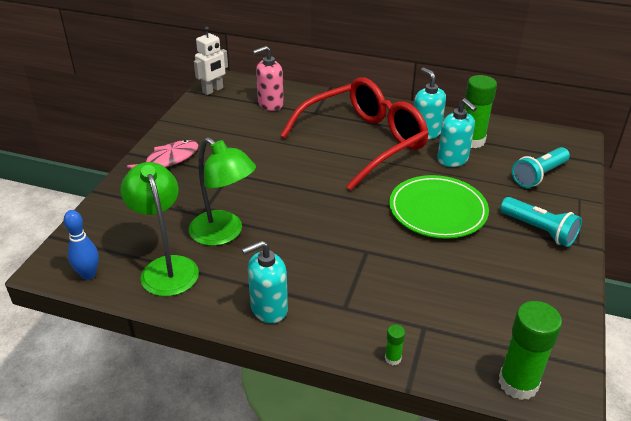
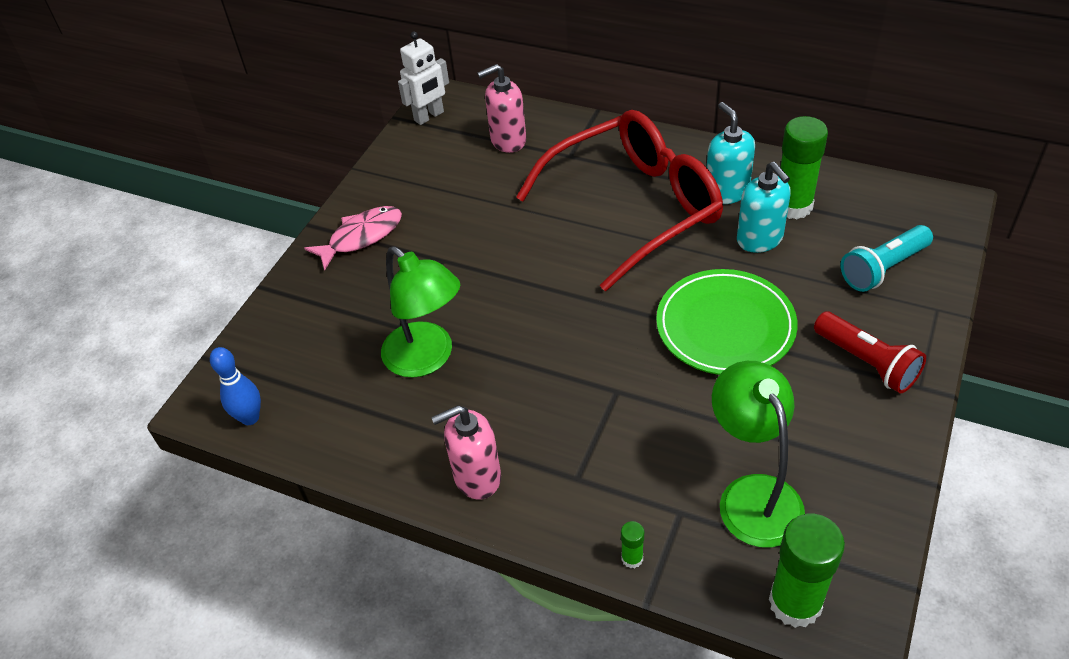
camera: 10 degrees right, 10 degrees up
(166, 267) = (349, 409): green lamp -> green lamp (753, 495)
(268, 309) = (477, 477): turquoise soap dispenser -> pink soap dispenser
(539, 230) = (867, 362): turquoise flashlight -> red flashlight

